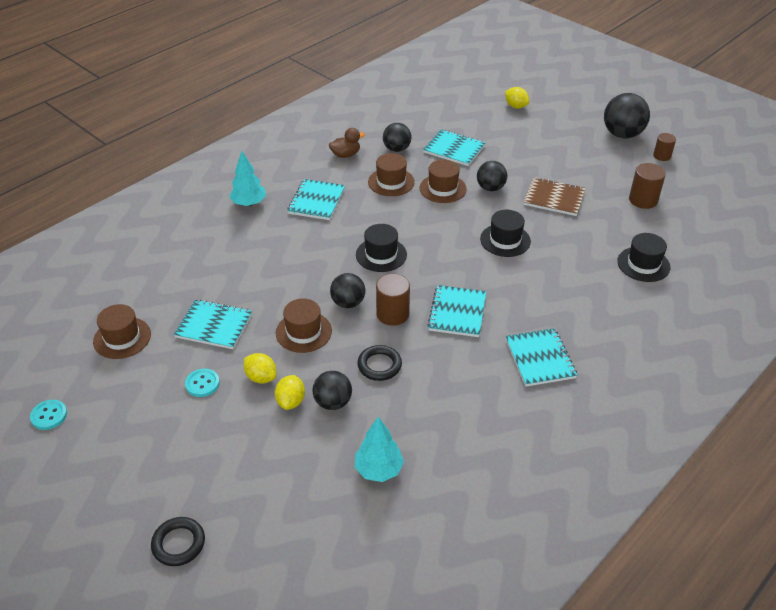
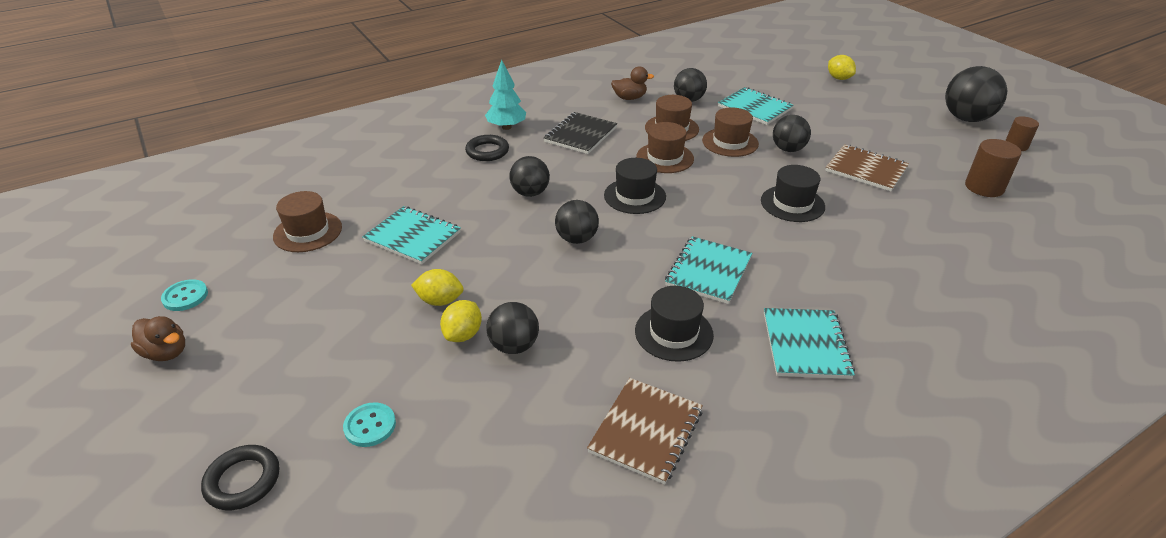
camera: 15 degrees right, 5 degrees down
(62, 464) = (166, 352): none -> brown duck
(202, 384) = (369, 295): turquoise button -> turquoise button (370, 426)
(261, 377) = (440, 301): yellow lemon -> yellow lemon turned 45 degrees counterclockwise
(295, 267) = (530, 193): none -> black ball
(303, 332) = (511, 260): brown hat -> brown hat (665, 158)
(316, 201) = (580, 135): turquoise notebook -> black notebook
(378, 469) = (540, 442): turquoise tree -> none
(379, 365) = (589, 314): black ring -> black ring (487, 151)
(392, 314) = (626, 259): brown cylinder -> none
(448, 445) = (646, 431): none -> brown notebook
(643, 264) = (974, 257): black hat -> black hat (674, 333)

